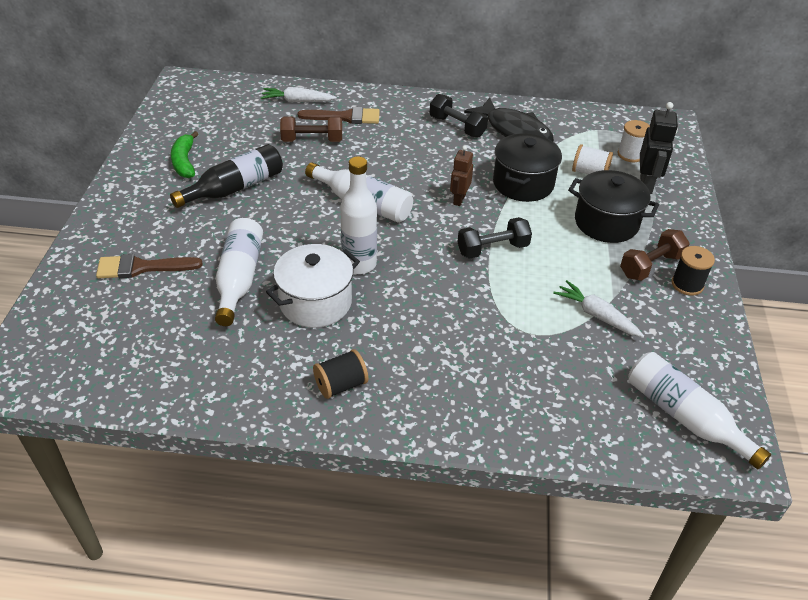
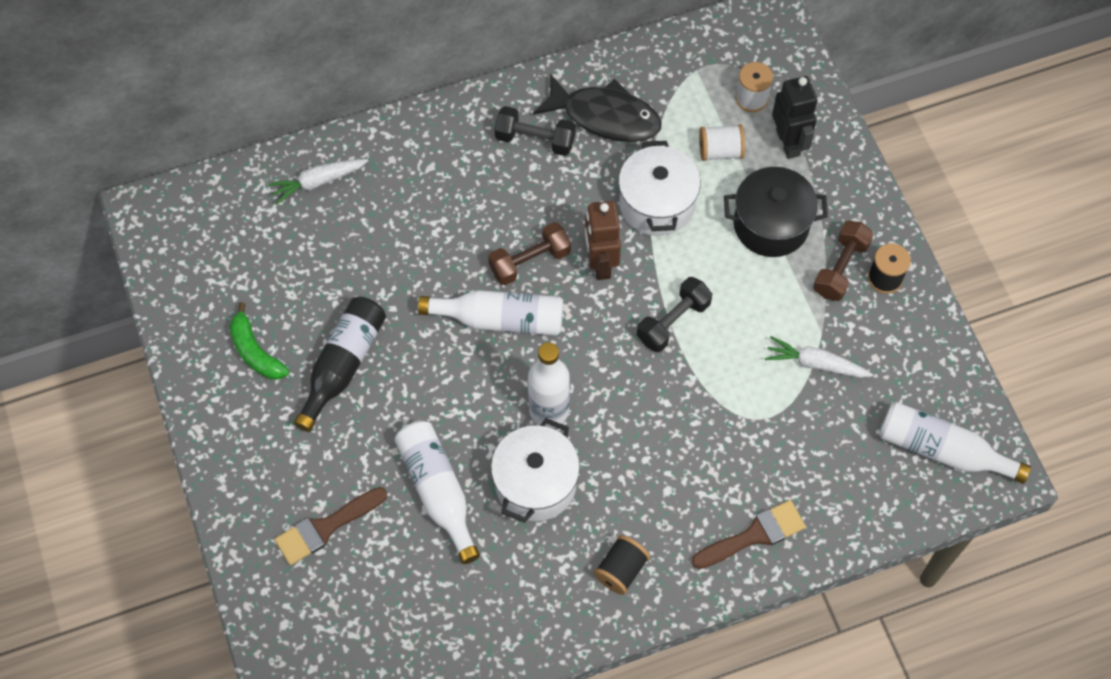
camera: 25 degrees left, 20 degrees up
(312, 140) = (380, 244): brown dumbbell -> brown dumbbell (529, 261)
(345, 117) = (393, 184): brown brush -> brown brush (754, 535)
(459, 199) = (600, 263): brown robot -> brown robot, size x1.51
(523, 183) = (657, 204): black pot -> white pot

